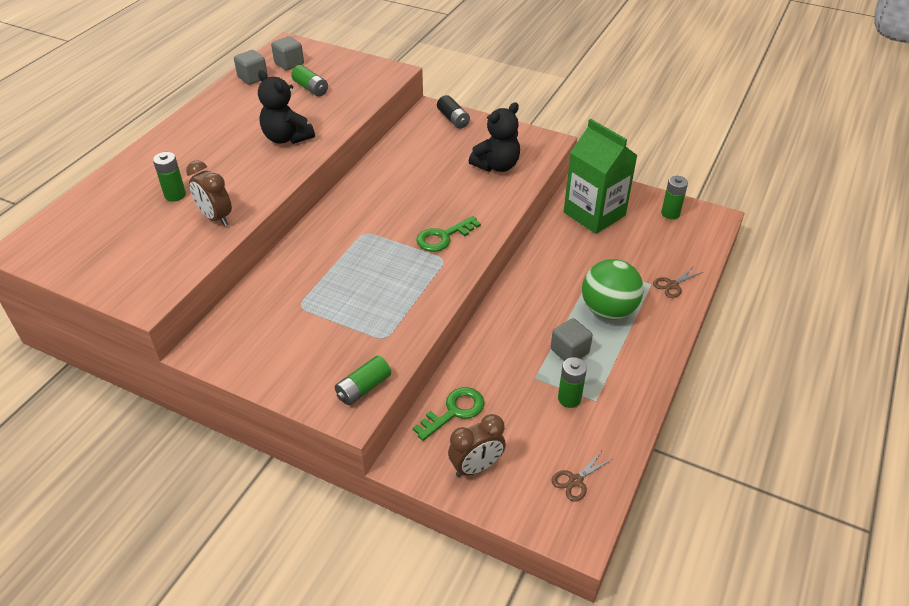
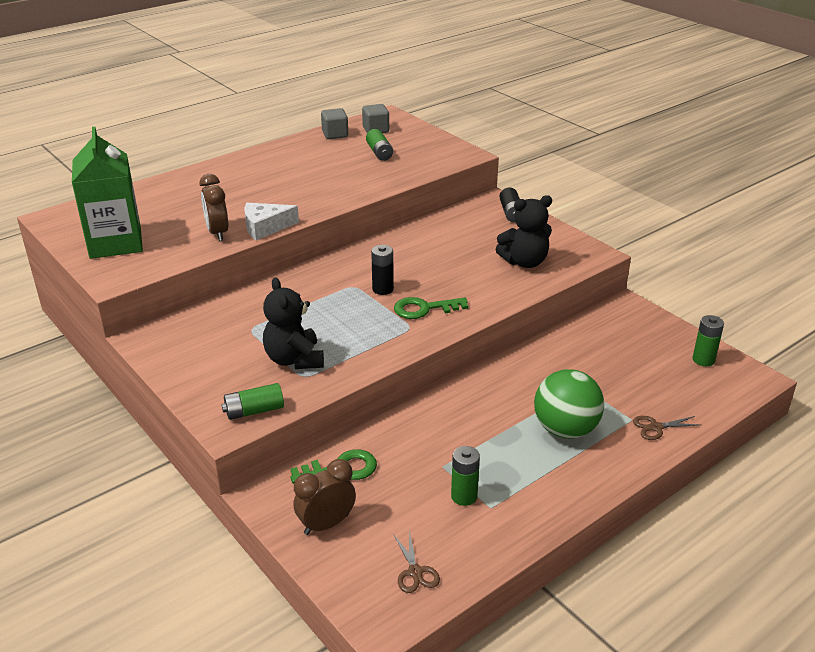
camera: 25 degrees right, 10 degrees down
(175, 195) = (199, 208): green battery -> none
(259, 198) = (265, 227): none -> white cheese
(287, 138) = (326, 186): black teddy bear -> black teddy bear (294, 359)
(393, 228) = (383, 289): none -> black battery
(476, 467) = (326, 524): brown clock -> brown clock turned 150 degrees clockwise
(569, 351) = (496, 454): grey cube -> none
(575, 481) = (415, 572): brown scissors -> brown scissors turned 90 degrees counterclockwise
(594, 214) = (615, 338): green carton -> green carton (115, 243)

